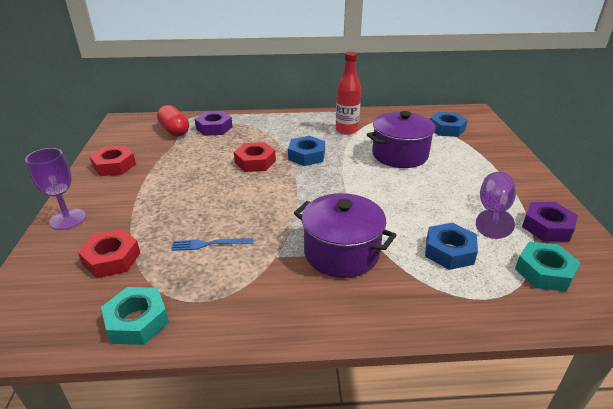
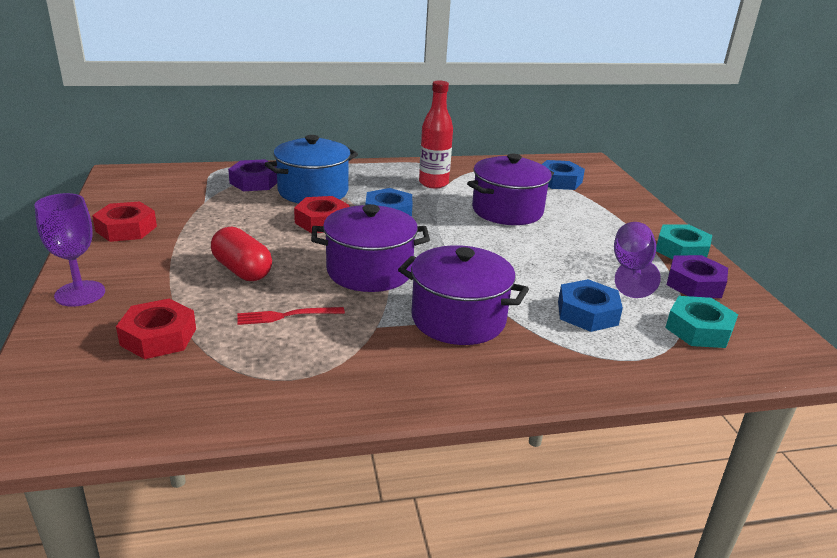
camera: 10 degrees left, 5 degrees down
(137, 321) = (216, 403): turquoise nut -> turquoise nut (681, 250)
(174, 131) = (199, 186): red capsule -> red capsule (242, 270)
(209, 244) = (287, 316): blue fork -> red fork
(254, 136) = (313, 191): none -> blue pot
(281, 206) = (369, 271): none -> purple pot

